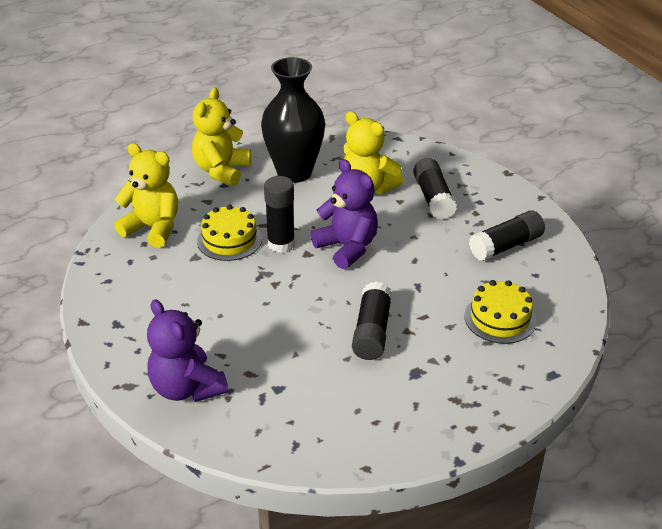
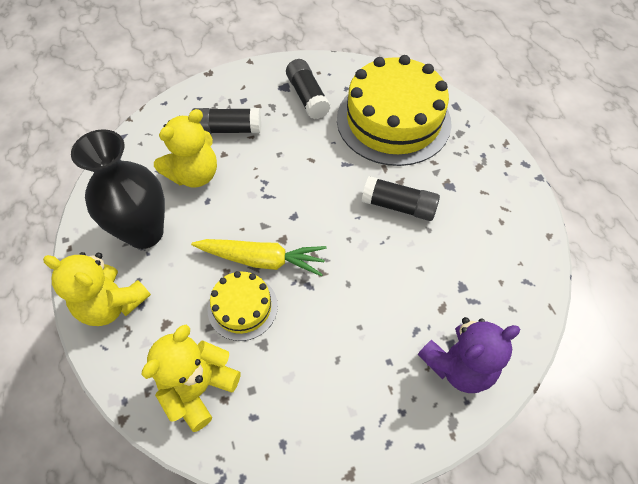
camera: 80 degrees left, 20 degrees up
(281, 244) = (262, 260): black glue stick -> yellow carrot
(347, 247) = (282, 206): purple teddy bear -> none
(500, 318) = (393, 120): yellow cake -> yellow cake, size x2.02

